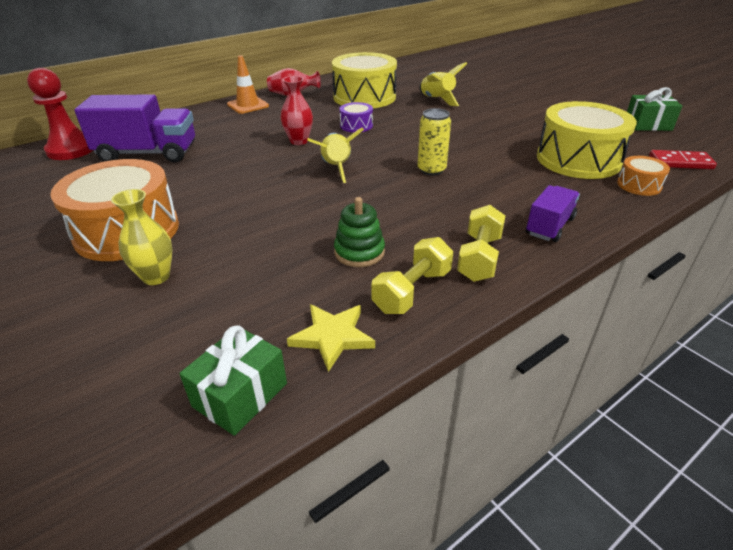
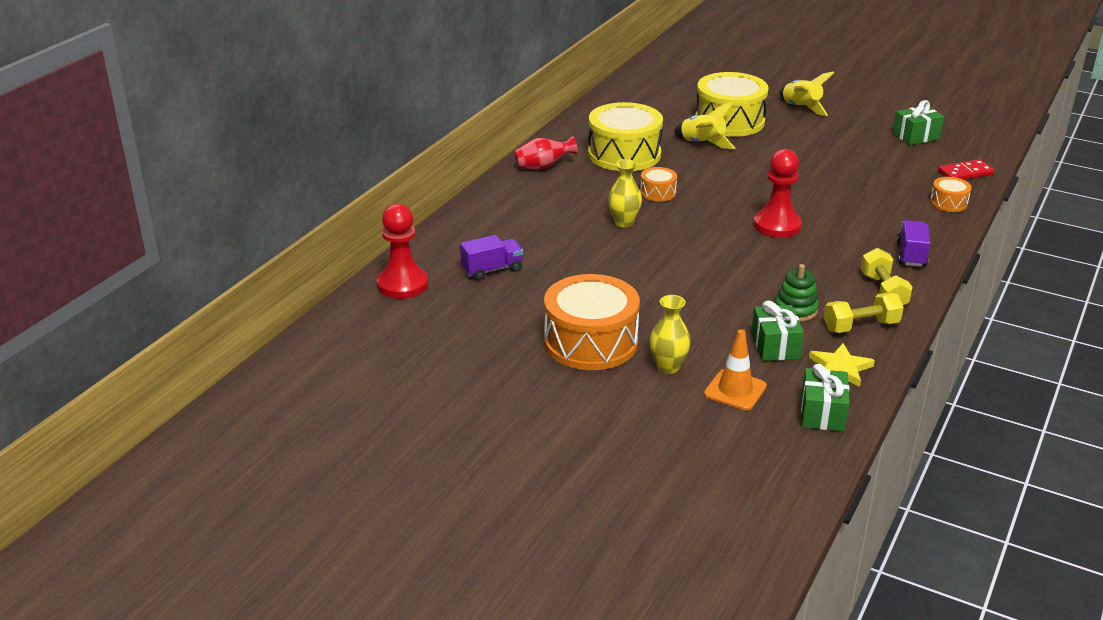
camera: 25 degrees left, 5 degrees down
(148, 154) = (492, 270): purple truck -> purple truck, size x0.56
(248, 105) = (512, 190): orange traffic cone -> orange traffic cone (735, 390)
(290, 286) = (775, 346): none -> green gift
(299, 141) = (624, 222): red vase -> yellow vase
(336, 168) = (693, 243): yellow rocket -> yellow rocket (801, 108)
(356, 126) = (658, 192): purple drum -> orange drum
(412, 291) = (861, 326): yellow dumbbell -> yellow dumbbell turned 60 degrees clockwise
(431, 170) = (777, 225): yellow can -> red pawn
(578, 159) = (886, 188): yellow drum -> yellow drum (729, 121)

